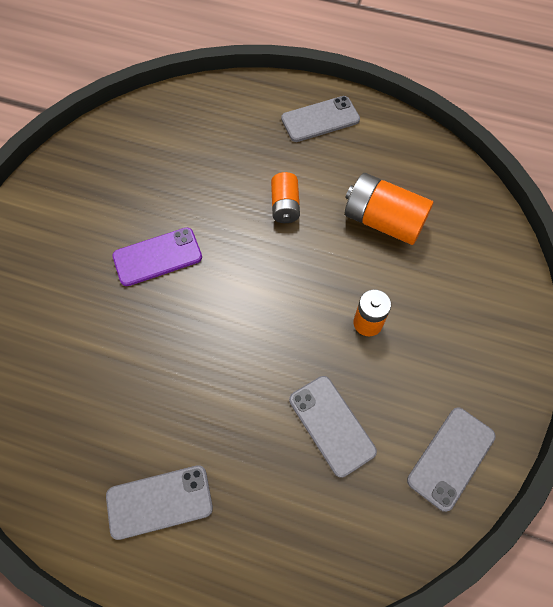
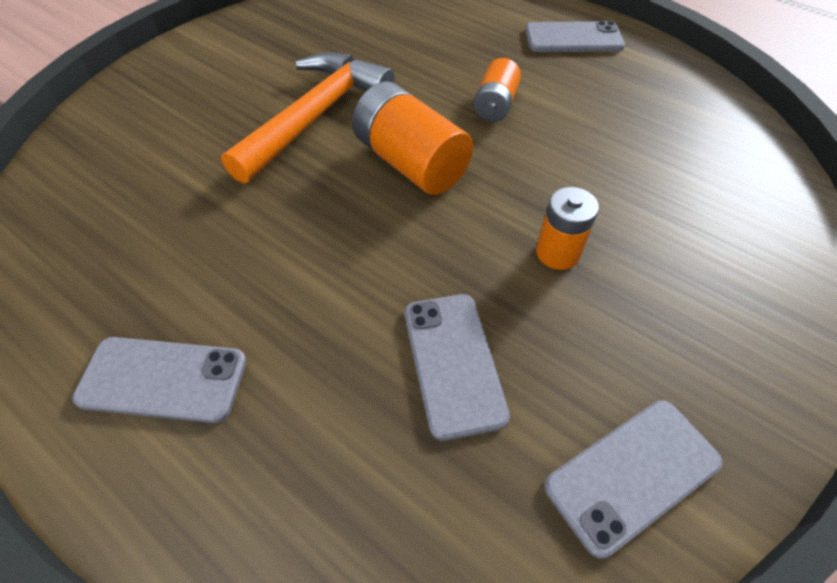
camera: 20 degrees right, 10 degrees down
(157, 257) = (316, 116): purple phone -> orange hammer
(383, 221) = (620, 149): orange battery -> orange battery (411, 162)

